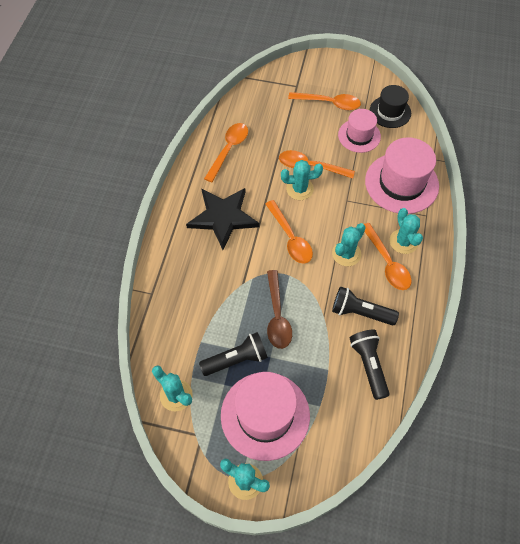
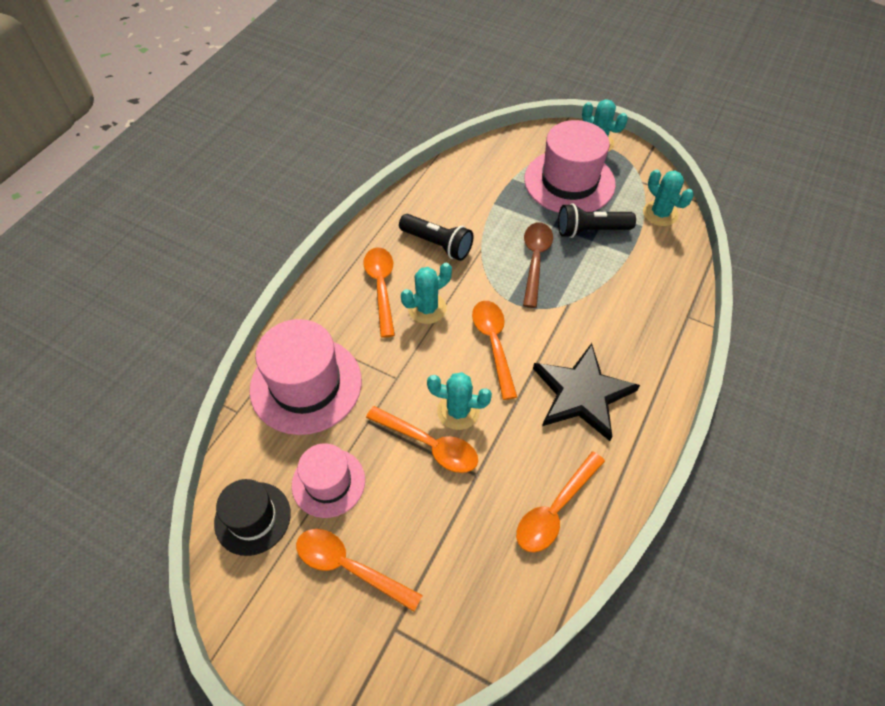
camera: 165 degrees left, 5 degrees down
(368, 365) = (450, 198): black flashlight -> none
(403, 241) = (347, 307): turquoise cactus -> none

